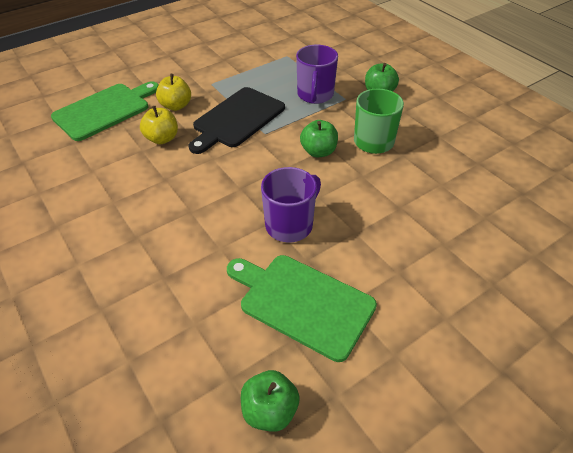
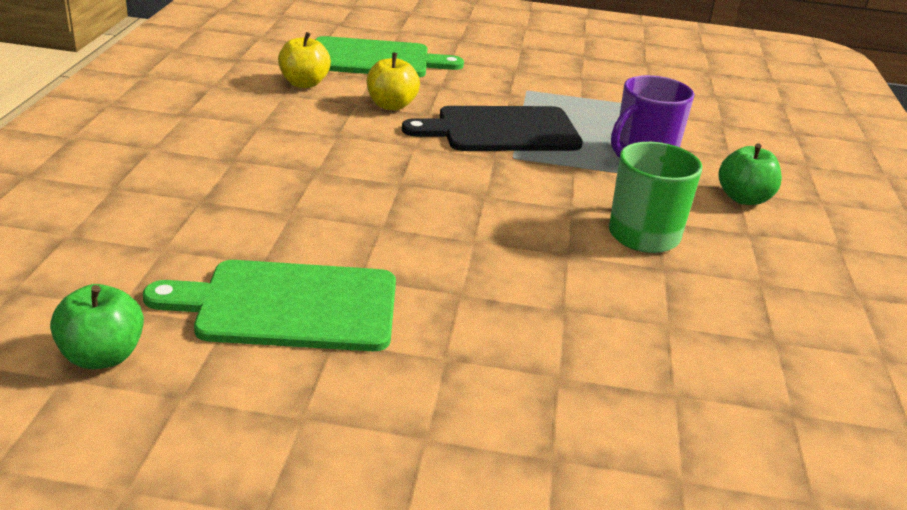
camera: 40 degrees right, 15 degrees down
(176, 106) = (453, 89): yellow apple -> yellow apple (304, 83)
(290, 225) = (396, 241): purple mug -> none
(302, 302) = (288, 306): green cutting board -> green cutting board turned 75 degrees counterclockwise
(318, 151) = (550, 204): green apple -> none

